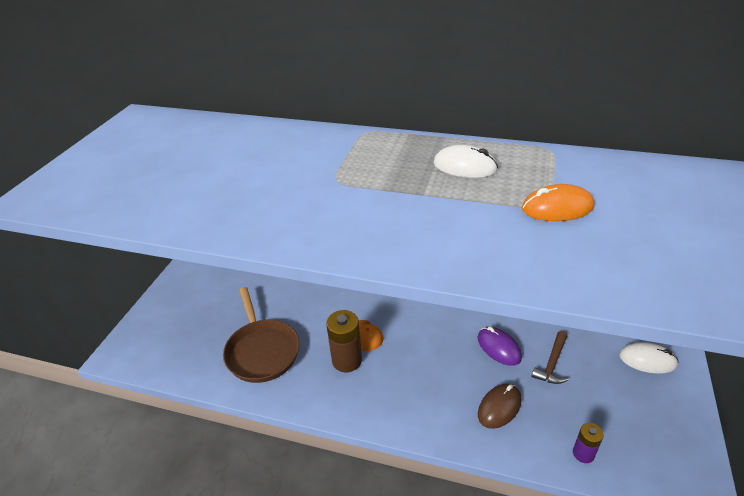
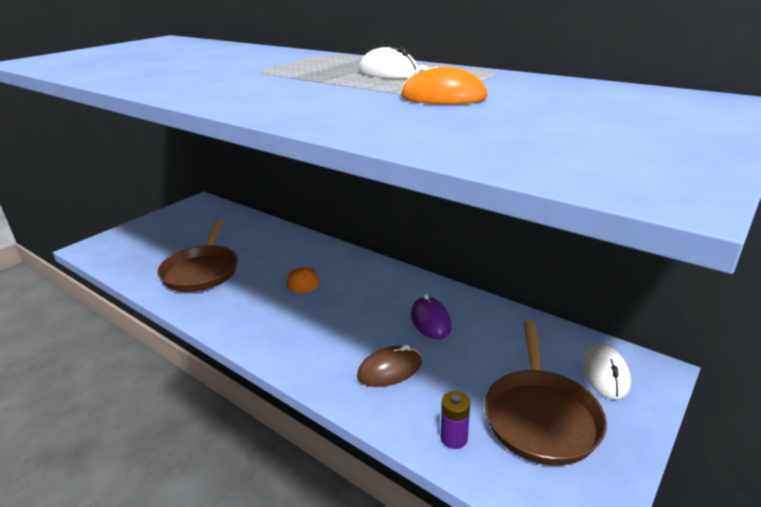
camera: 20 degrees right, 10 degrees down
(347, 360) = (269, 295): brown battery -> none
(552, 364) = (480, 348): brown hammer -> none
(627, 413) = (540, 416): none -> brown pan
(647, 360) = (605, 374): white mouse -> white mouse turned 60 degrees clockwise

